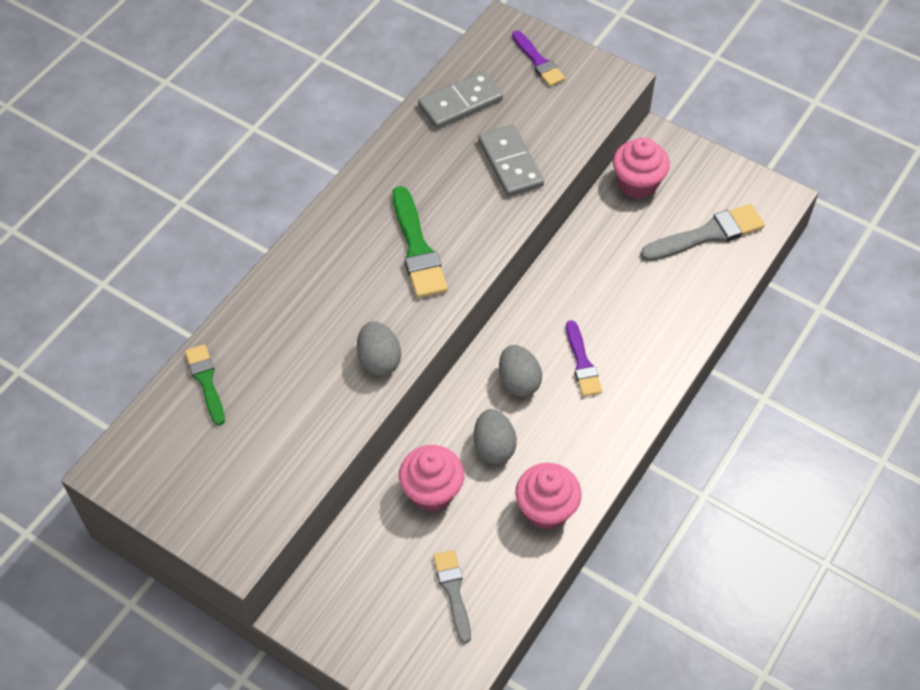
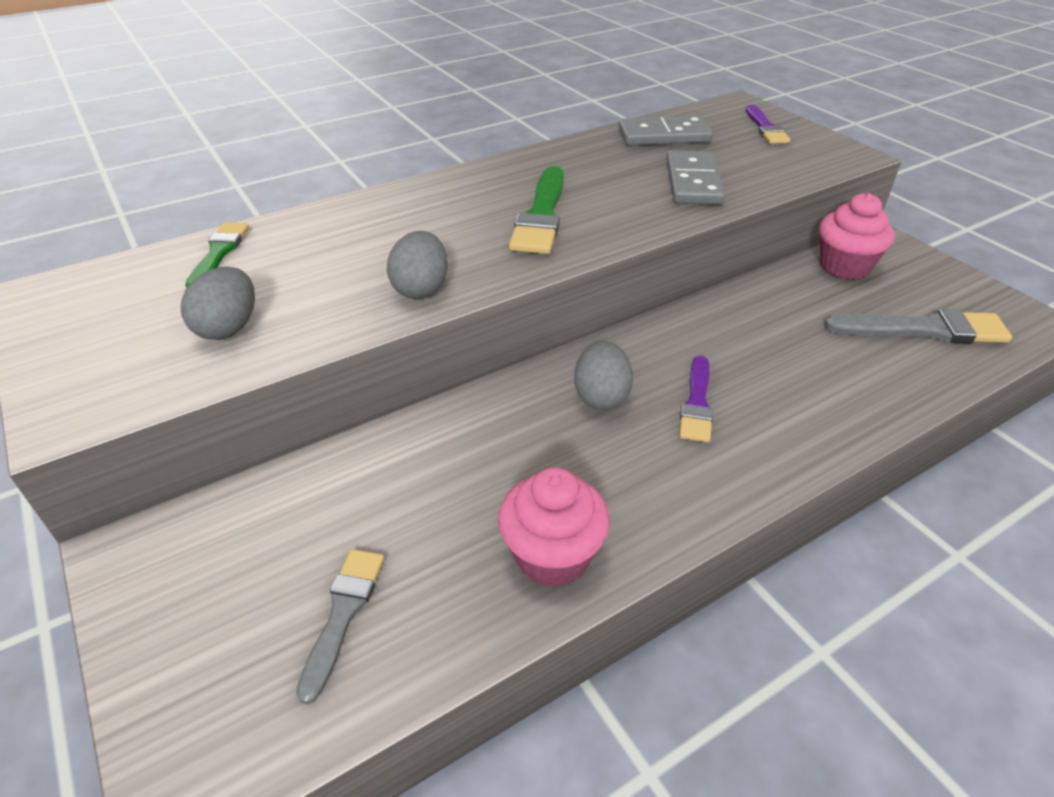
camera: 25 degrees right, 15 degrees down
(432, 491) = (410, 474): pink cupcake -> none
(494, 447) = (525, 453): grey egg -> grey egg (228, 328)

